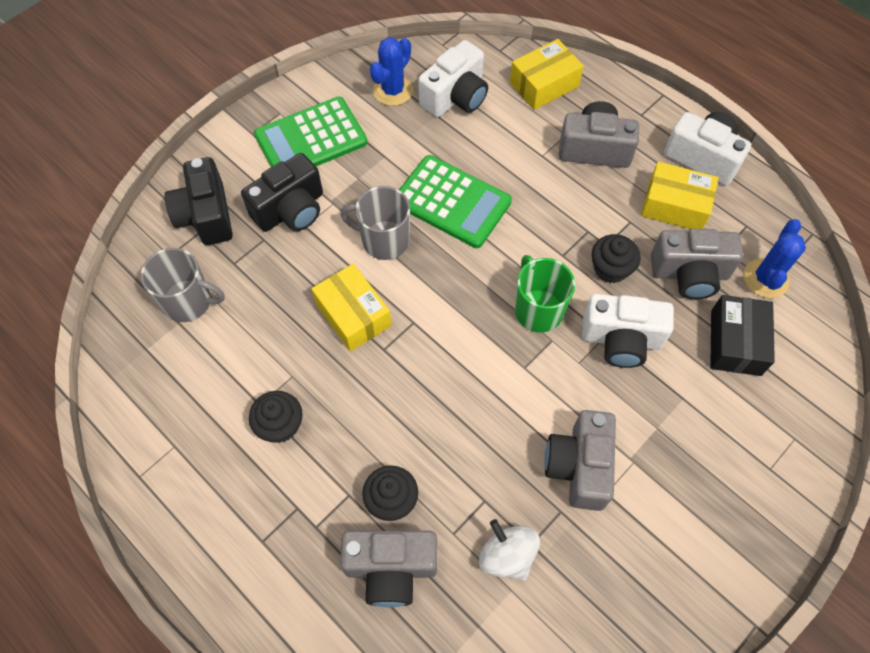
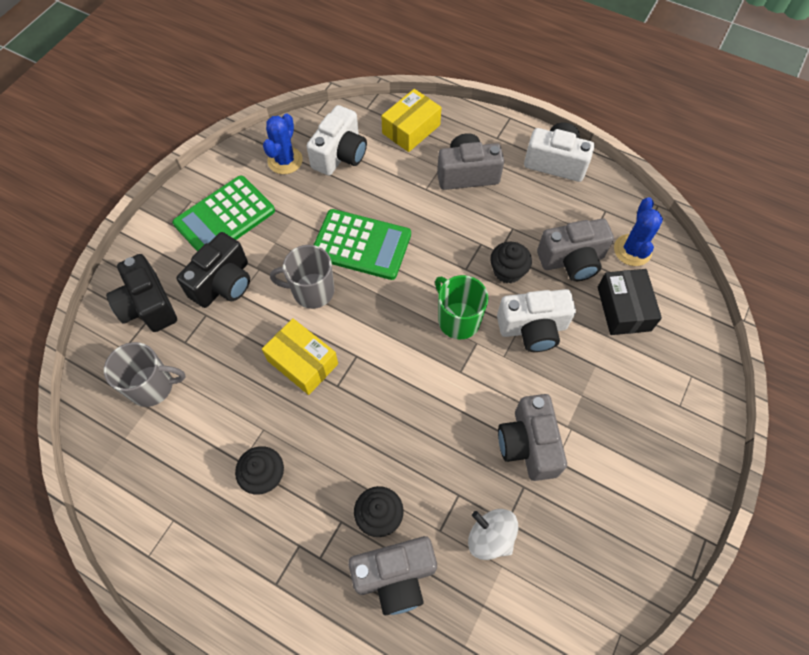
camera: 15 degrees left, 0 degrees up
(674, 206) = (544, 207): yellow box -> none

